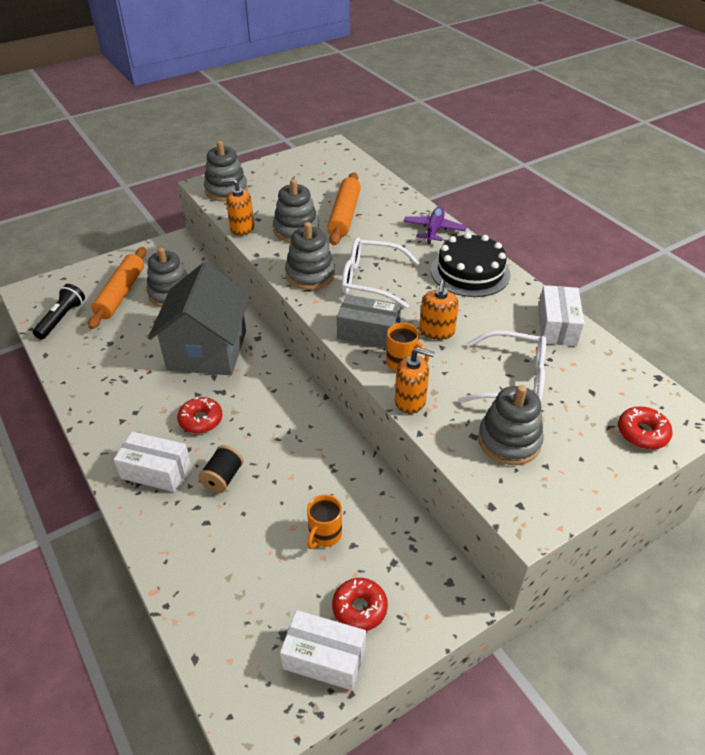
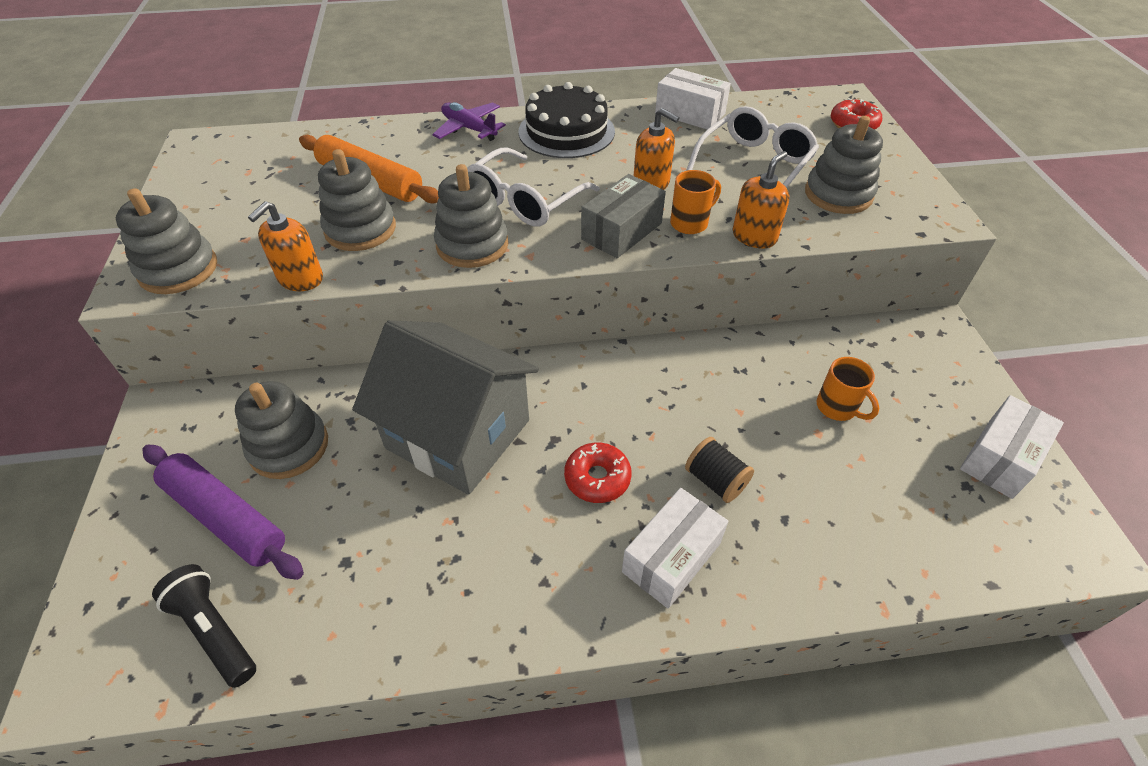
camera: 65 degrees left, 5 degrees up
(121, 293) = (226, 517): orange rolling pin -> purple rolling pin
(359, 608) = (941, 409): red donut -> none

